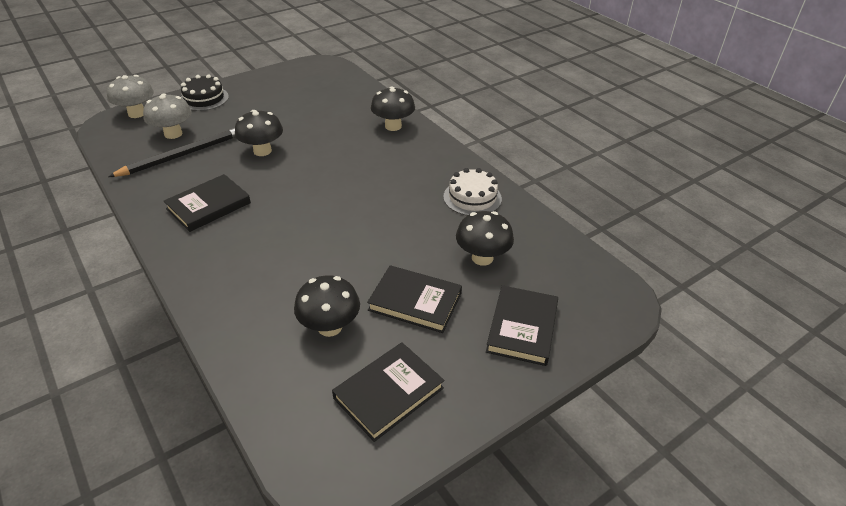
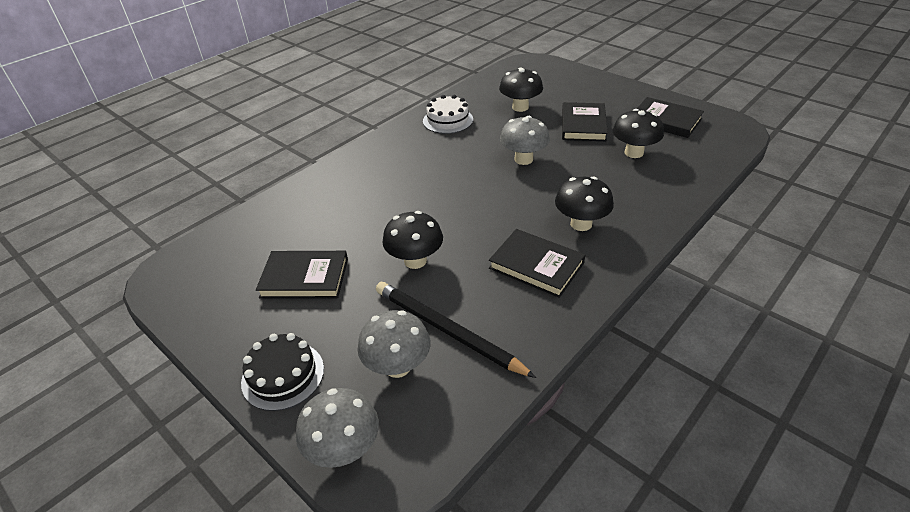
camera: 100 degrees left, 0 degrees up
(366, 234) = (523, 159): none -> grey mushroom
(393, 126) = (337, 180): black mushroom -> black mushroom (581, 224)
(522, 328) = (577, 87): black book -> black book (305, 278)

